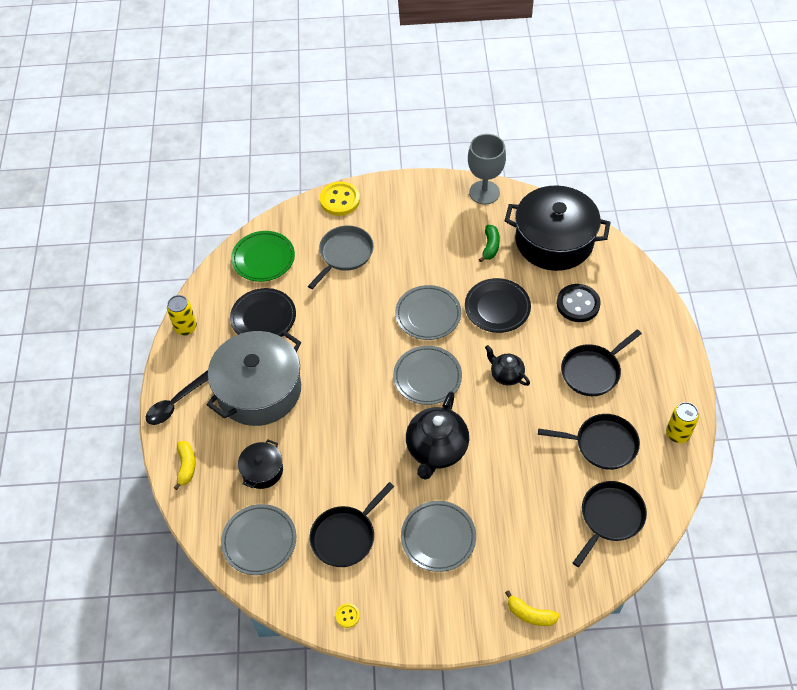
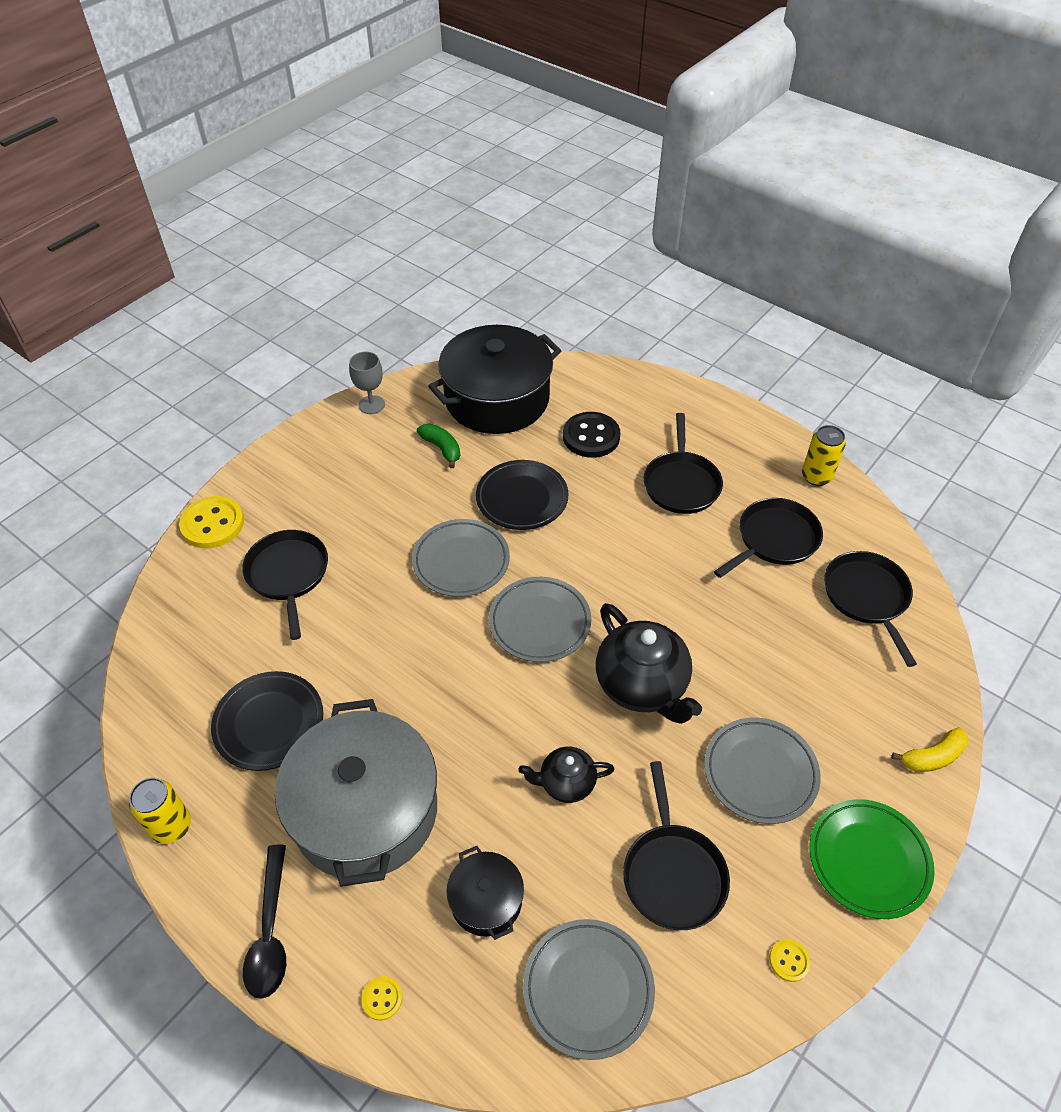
camera: 50 degrees left, 5 degrees down
(186, 466) = (382, 998): yellow banana -> yellow button
(263, 258) = (187, 658): green plate -> green plate (868, 860)
(344, 254) = (288, 574): grey pan -> black pan
(484, 192) = (371, 405): grey goblet -> grey goblet, size x0.62
(506, 375) = (612, 553): black teapot -> black teapot (566, 783)

